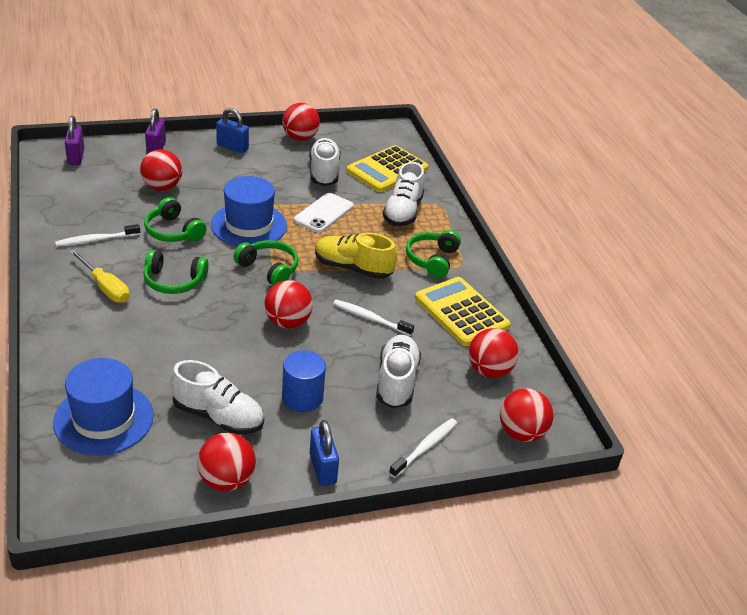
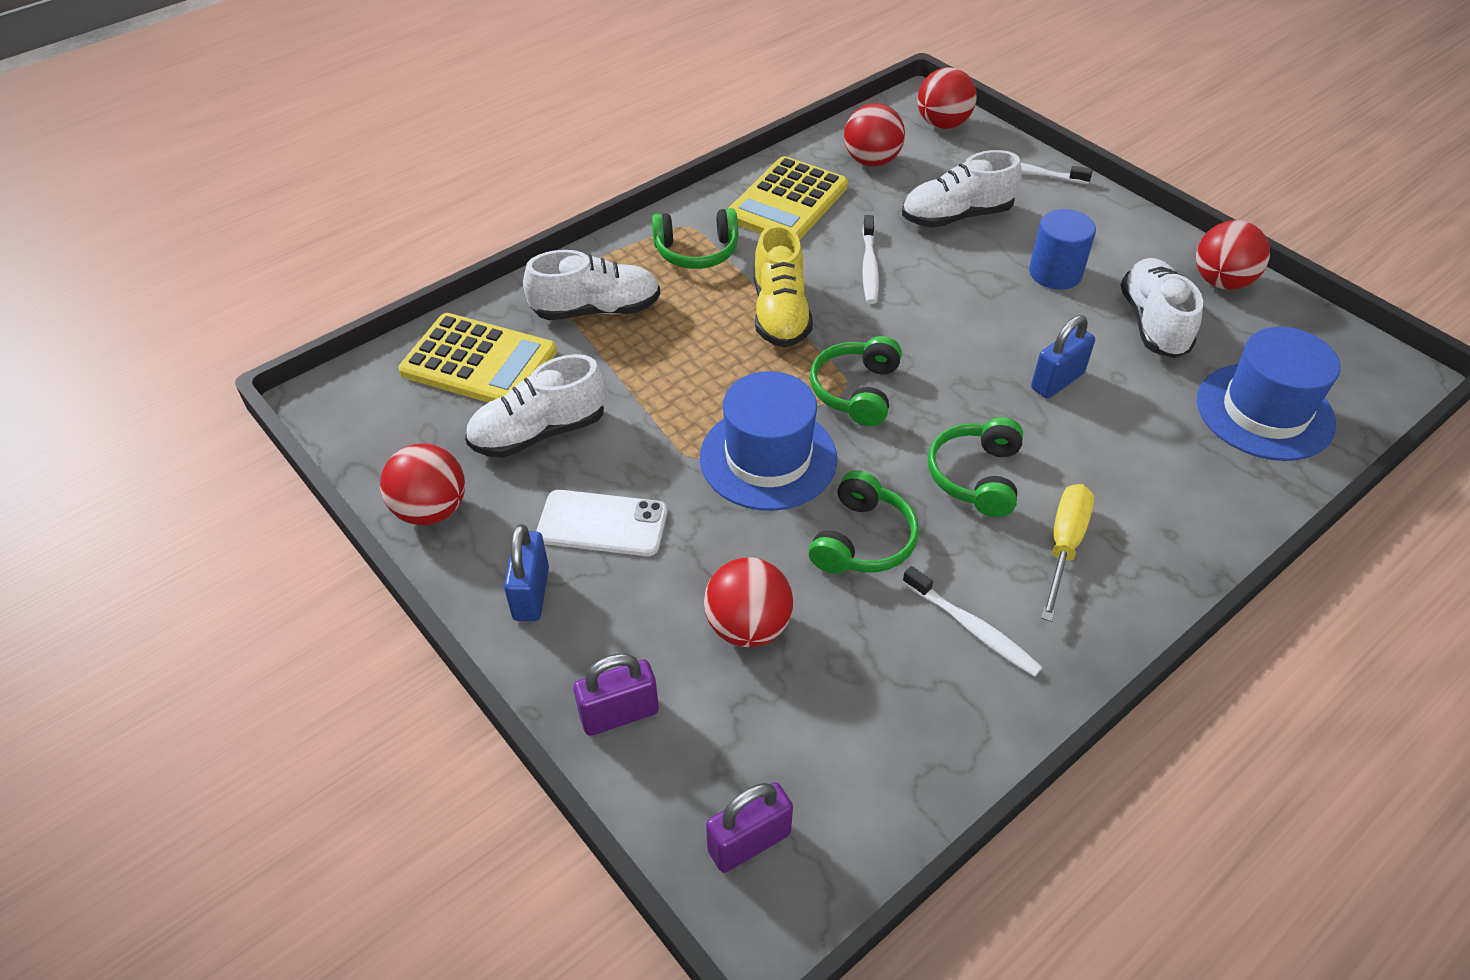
camera: 110 degrees left, 10 degrees up
(174, 281) = (976, 476): green headphones -> green headphones turned 150 degrees counterclockwise
(287, 322) = (946, 331): red ball -> none
(322, 468) = (1130, 226): blue padlock -> blue padlock (1057, 381)
(324, 213) = (666, 388): white phone -> white phone (602, 523)

